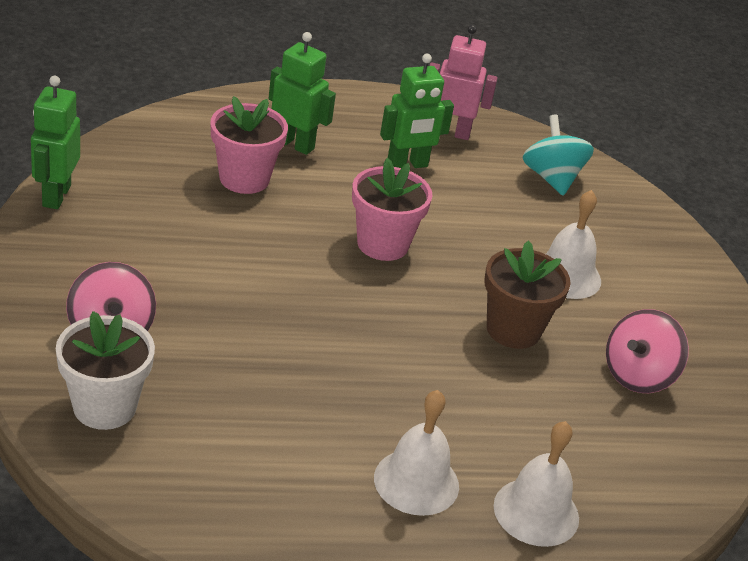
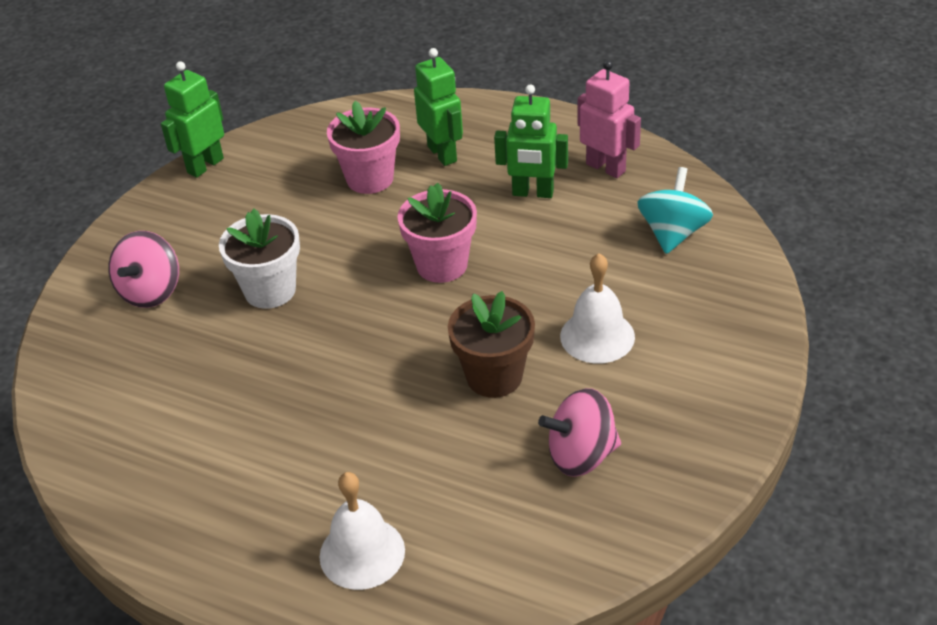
camera: 40 degrees right, 5 degrees up
(104, 407) = (96, 352): white flower pot -> white flower pot (270, 290)
(416, 482) = (281, 491): white bell -> none

